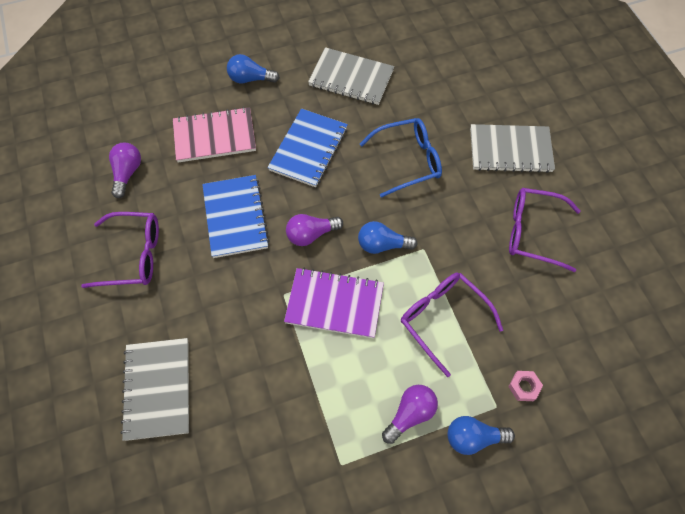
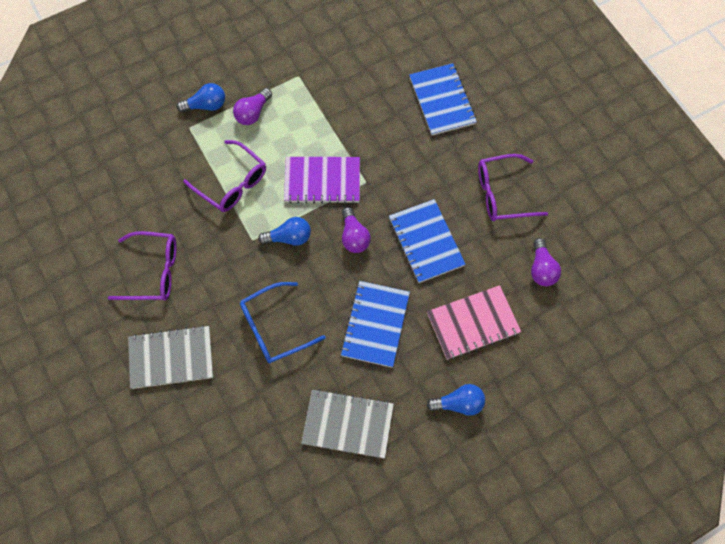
camera: 170 degrees right, 5 degrees up
(158, 389) = (442, 101): grey notebook -> blue notebook
(311, 234) = (354, 237): purple light bulb -> purple light bulb turned 105 degrees clockwise
(524, 387) = (168, 144): pink nut -> none

